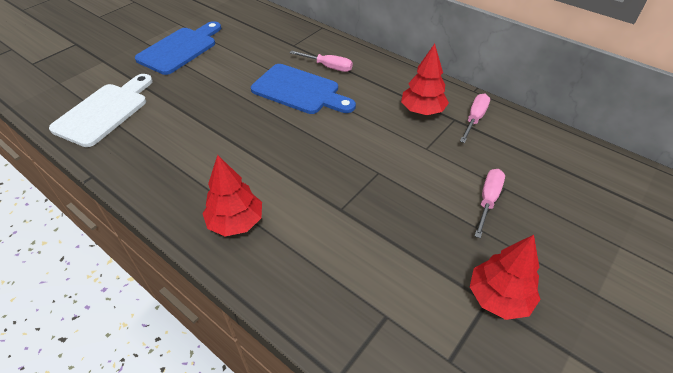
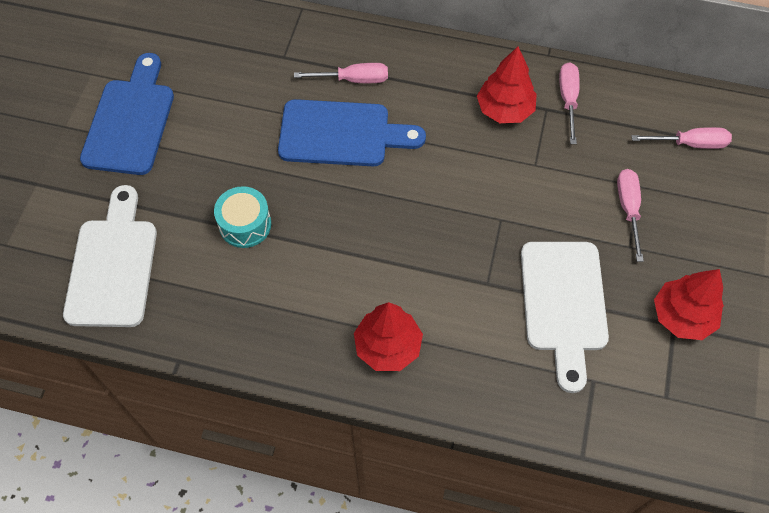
camera: 25 degrees left, 15 degrees up
(200, 117) = (245, 224): none -> turquoise drum
(394, 246) = (563, 304): none -> white cutting board
(565, 175) = (690, 144): none -> pink screwdriver

